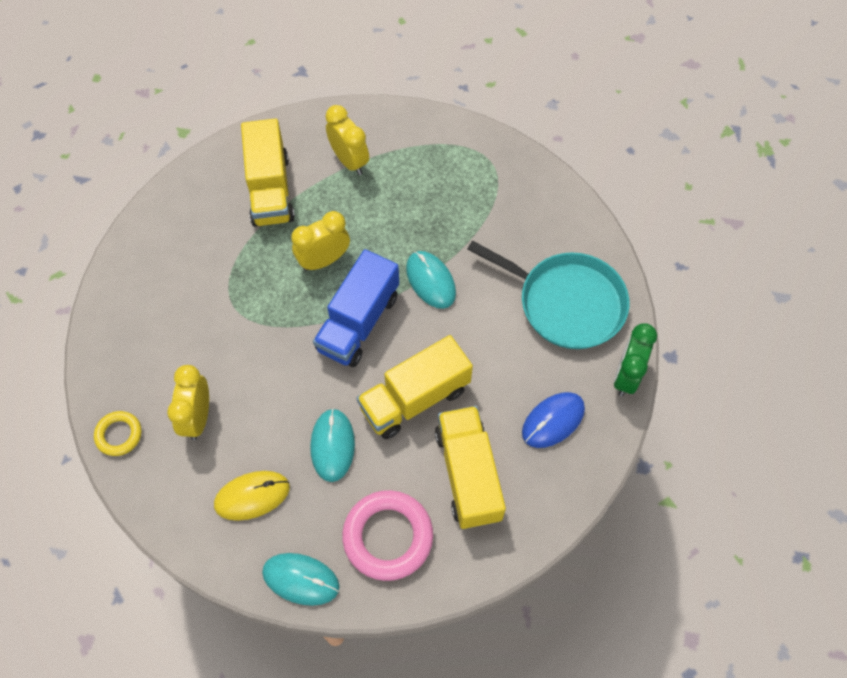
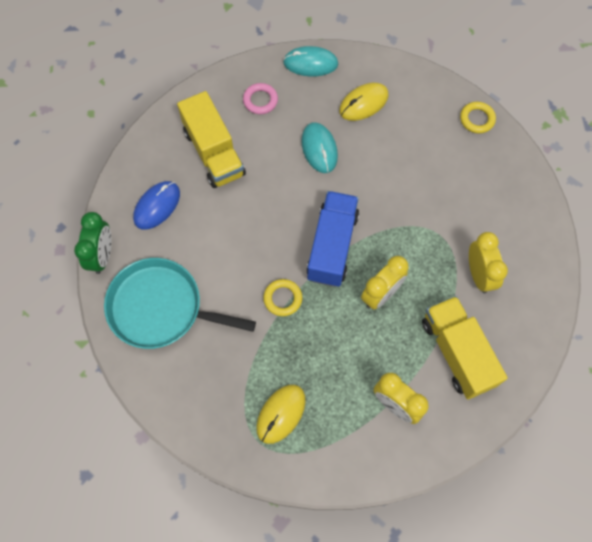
camera: 165 degrees right, 5 degrees up
(198, 417) = (426, 144): yellow clock -> yellow clock (479, 275)
(388, 537) = (260, 100): pink ring -> pink ring, size x0.55
(415, 399) = (268, 197): yellow truck -> none
(430, 281) = (283, 298): turquoise mouse -> yellow ring
(462, 178) = (281, 414): none -> yellow mouse

